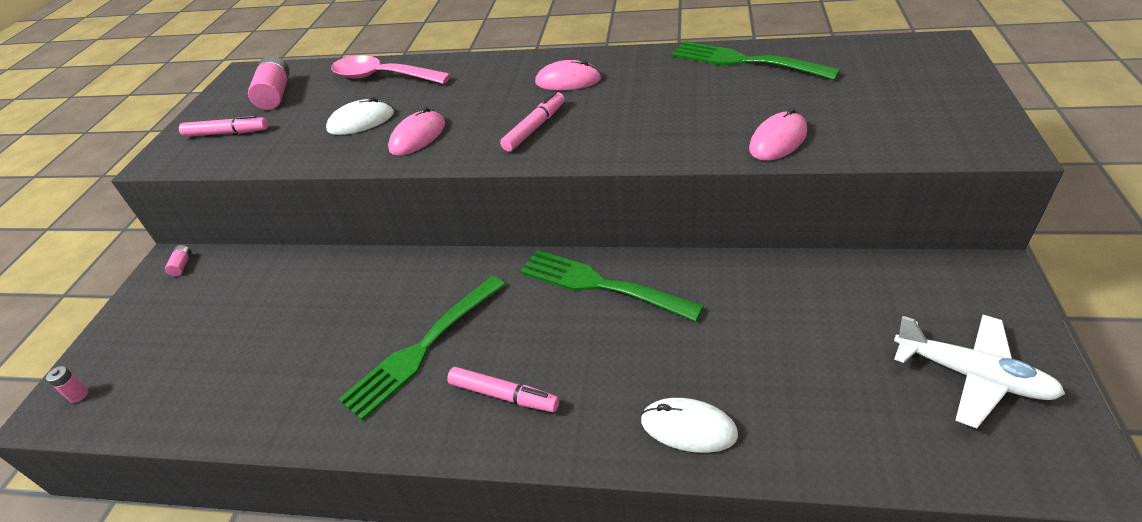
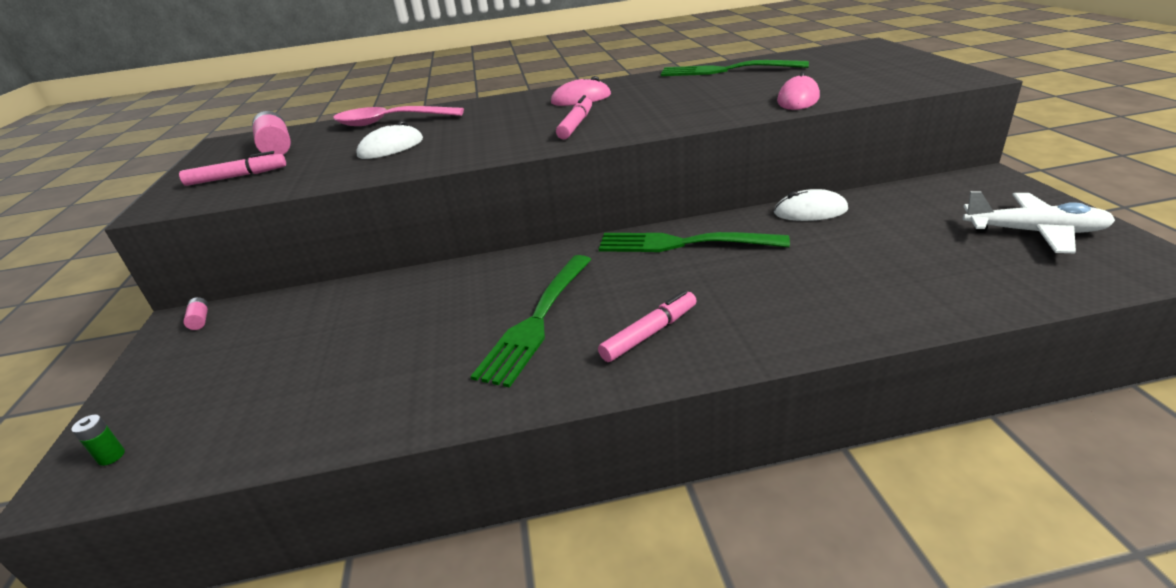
camera: 20 degrees left, 10 degrees down
(79, 395) = (111, 456): pink battery -> green battery
(418, 137) = (462, 146): pink mouse -> none
(503, 395) = (649, 333): pink marker -> pink marker turned 45 degrees counterclockwise
(688, 428) = (843, 313): white mouse -> white mouse (810, 211)

